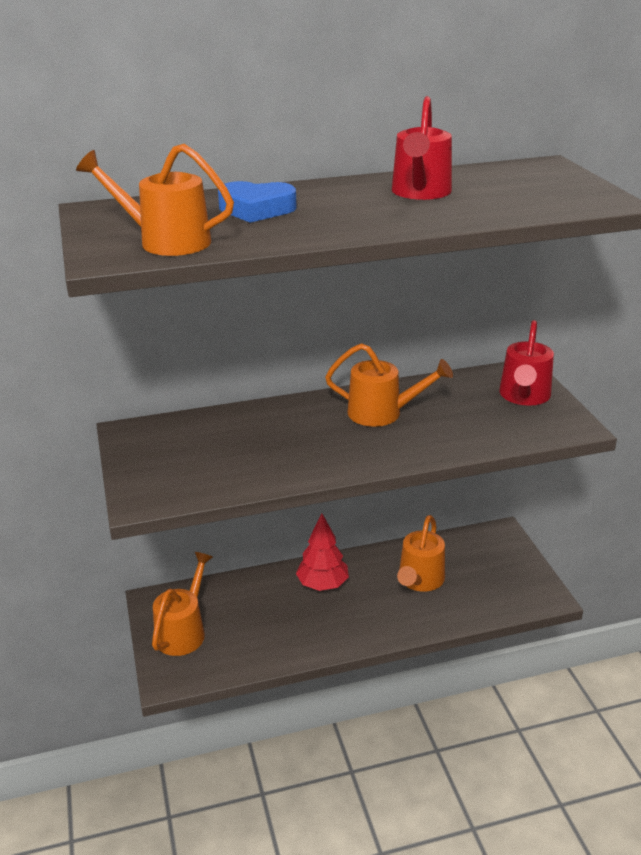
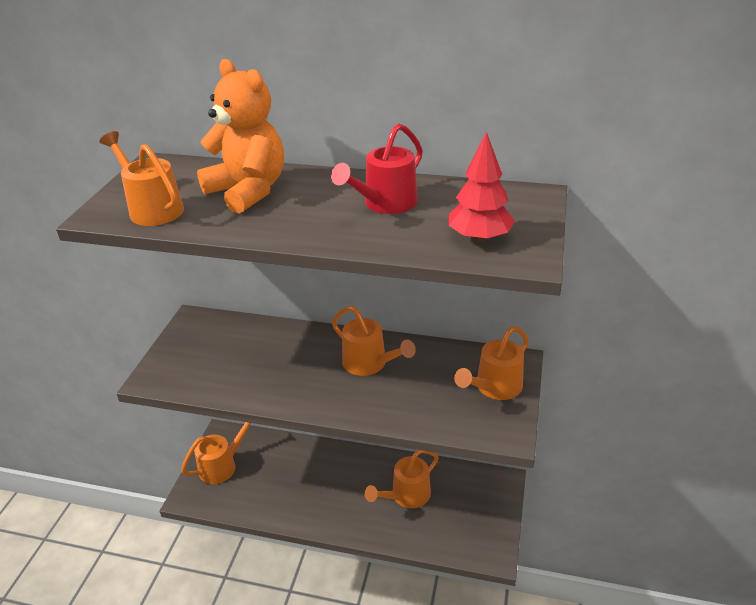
camera: 30 degrees right, 5 degrees up
(256, 209) = (248, 191): blue heart -> orange teddy bear
(323, 585) = (336, 469): red tree -> red tree (479, 238)
(524, 397) = (494, 388): red watering can -> orange watering can

